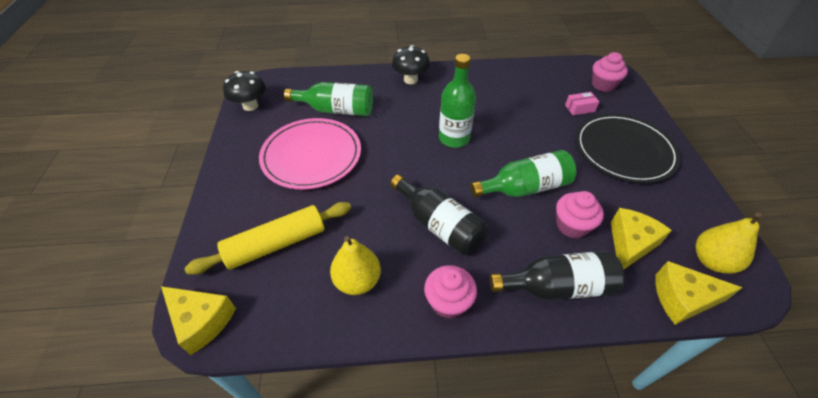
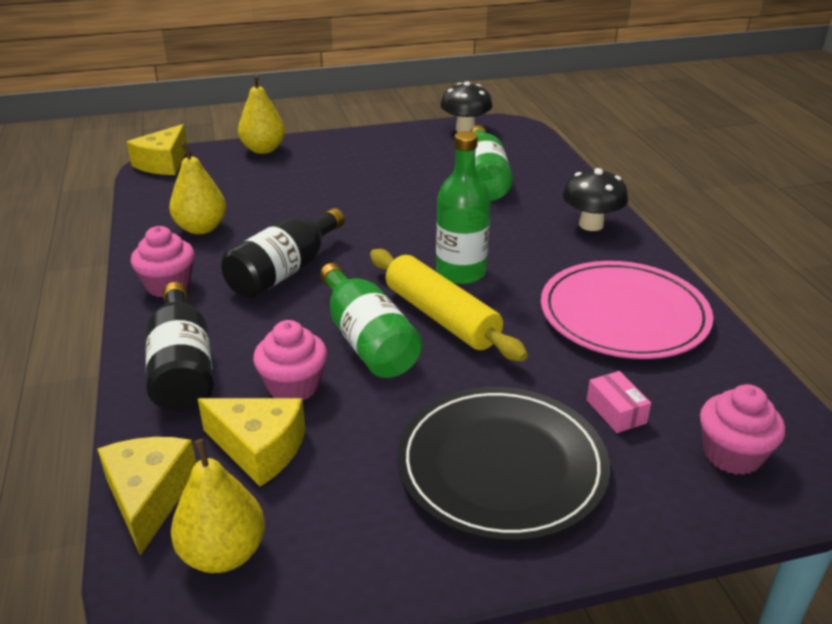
camera: 80 degrees right, 15 degrees down
(215, 233) = (263, 149): none -> yellow pear
(276, 244) = (250, 179): yellow rolling pin -> yellow rolling pin (441, 317)
(311, 155) = (388, 177): pink plate -> pink plate (623, 315)

